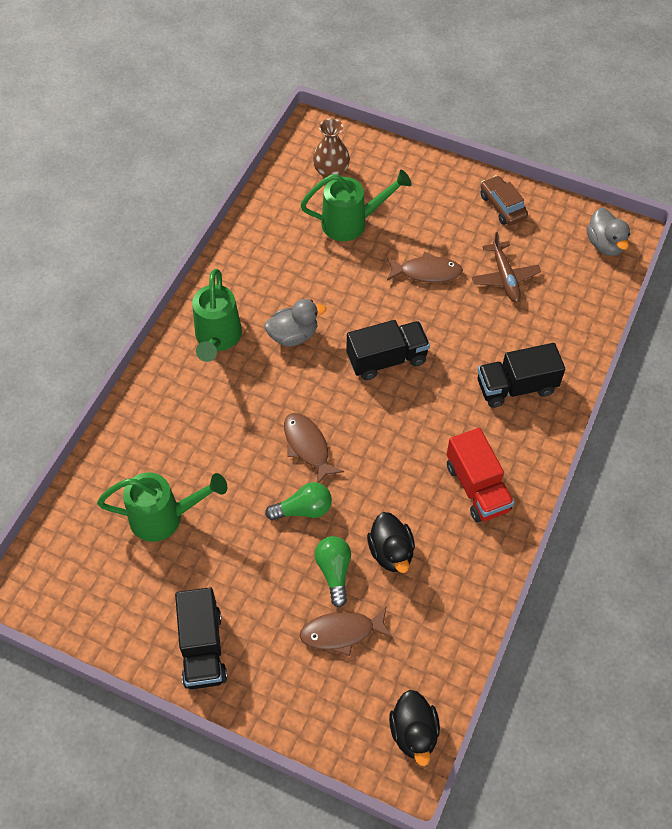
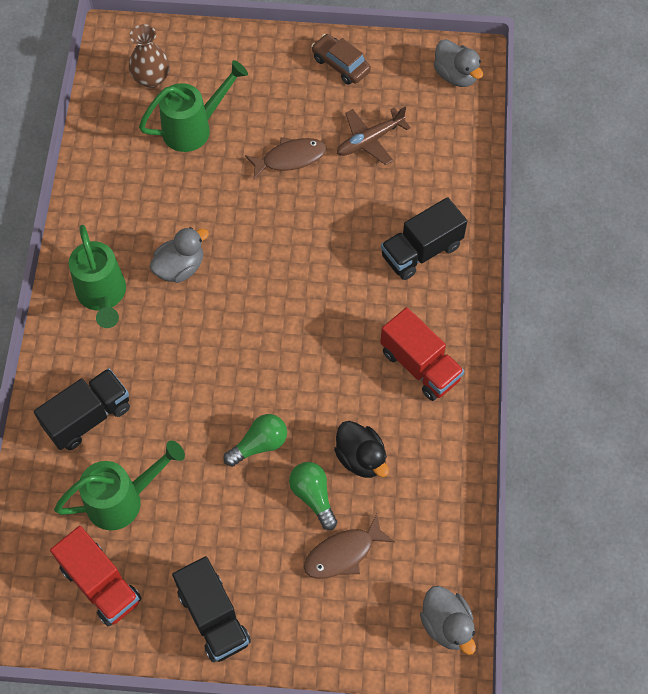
camera: 20 degrees left, 5 degrees up
(116, 584) = (101, 584): none -> red truck
(307, 446) = (239, 379): brown fish -> none
(387, 359) = (284, 263): black truck -> black truck (88, 417)
(414, 733) = (447, 625): black duck -> grey duck
(504, 277) = (370, 140): brown plane -> brown plane turned 90 degrees clockwise

